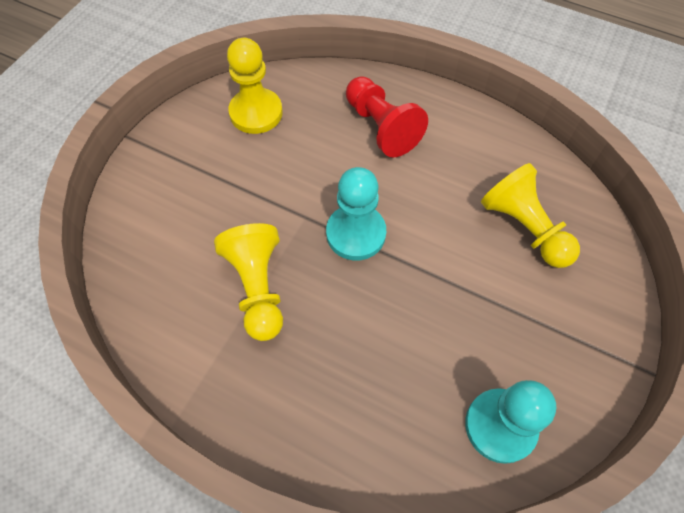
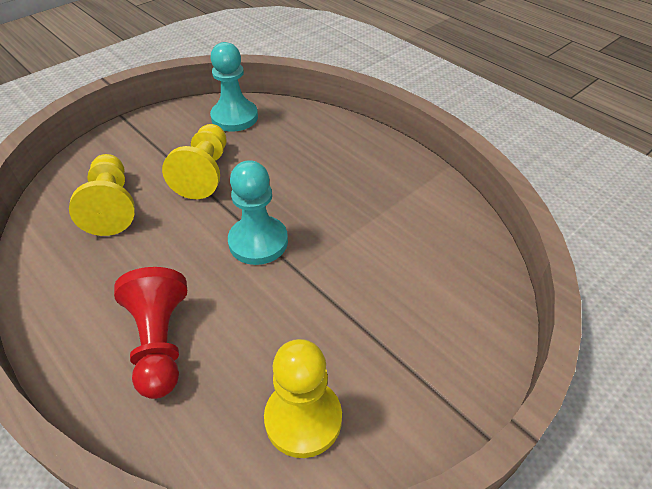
camera: 160 degrees left, 15 degrees down
(258, 288) = (364, 225): yellow pawn -> yellow pawn (204, 173)

